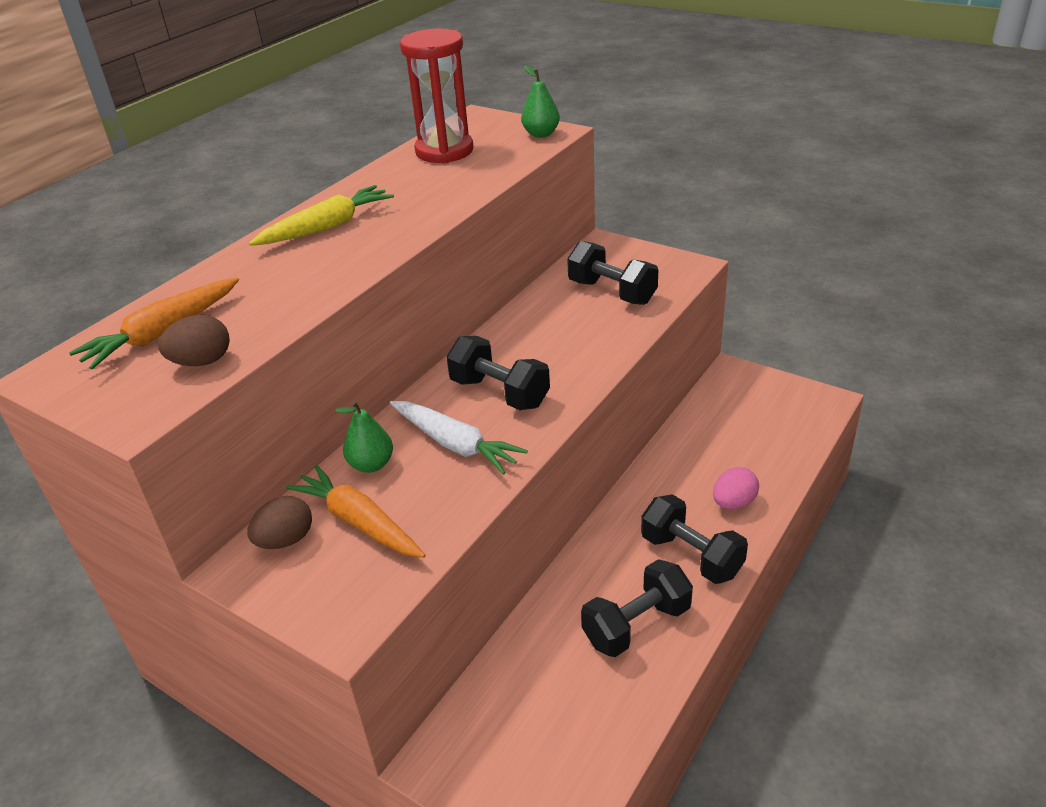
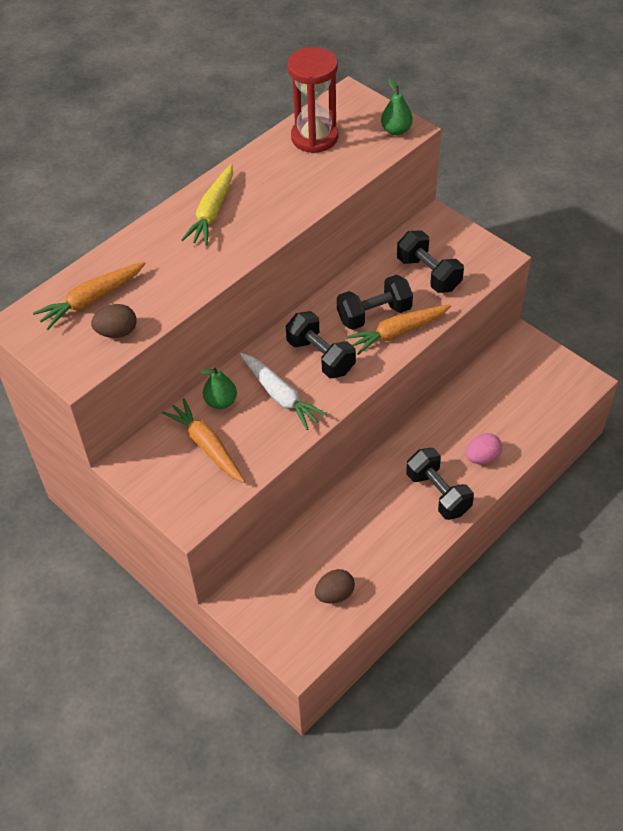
camera: 10 degrees right, 15 degrees up
(286, 540) = (158, 450): brown egg -> brown egg (335, 594)
(327, 227) = (212, 212): yellow carrot -> yellow carrot turned 135 degrees clockwise
(594, 353) = (398, 332): none -> orange carrot
(636, 624) = (385, 537): black dumbbell -> black dumbbell (374, 314)

